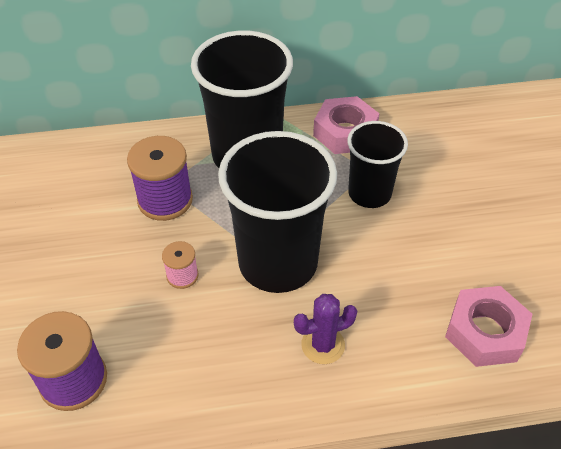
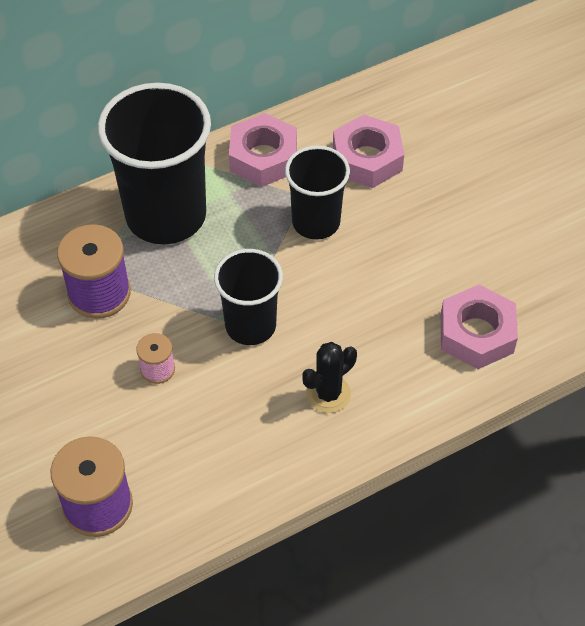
camera: 20 degrees left, 5 degrees up
(278, 262) = (250, 325): black cup -> black cup, size x0.59
(323, 345) = (328, 394): purple cactus -> black cactus
(433, 155) = (367, 159): none -> pink nut

